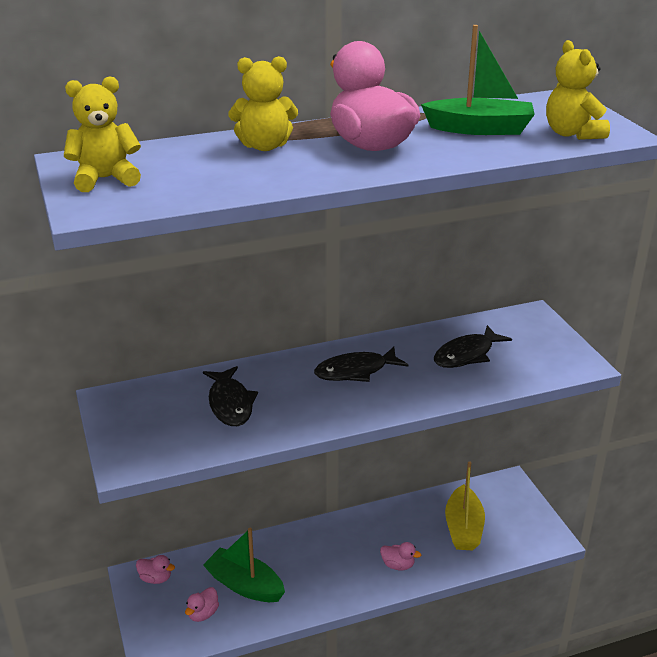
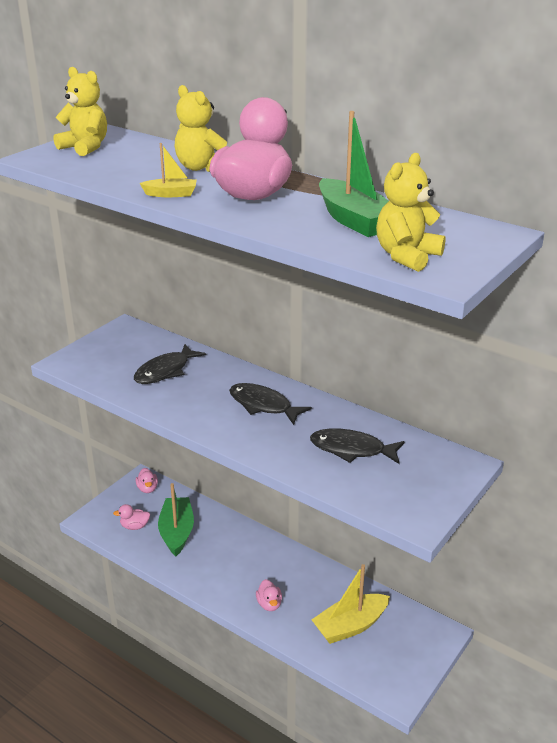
camera: 55 degrees right, 0 degrees up
(316, 174) = (171, 194): none -> yellow boat

